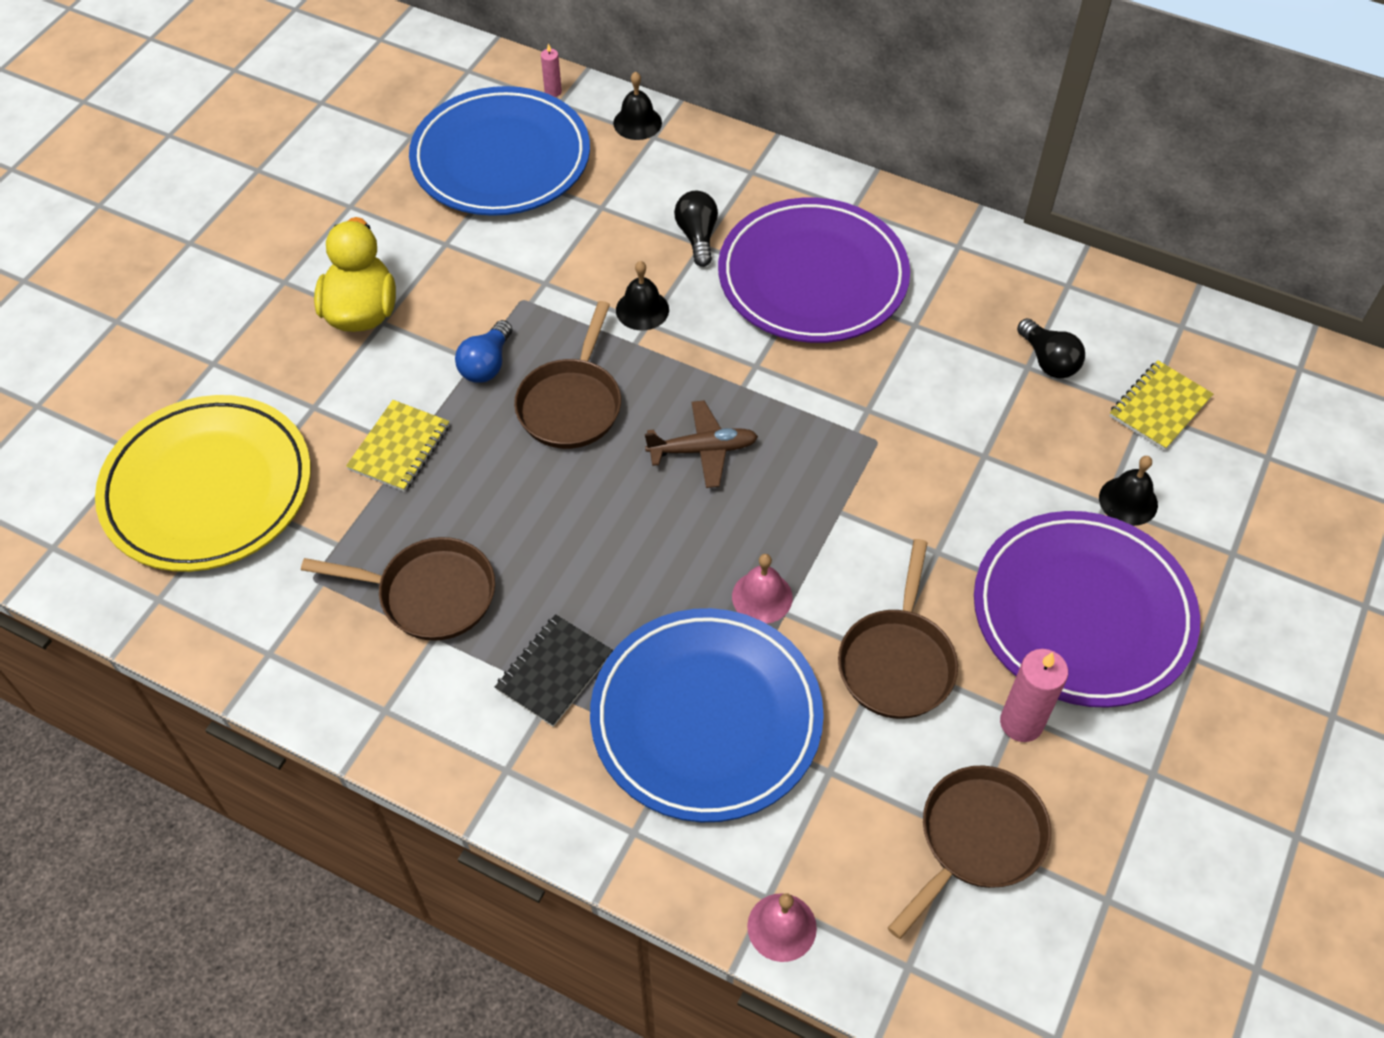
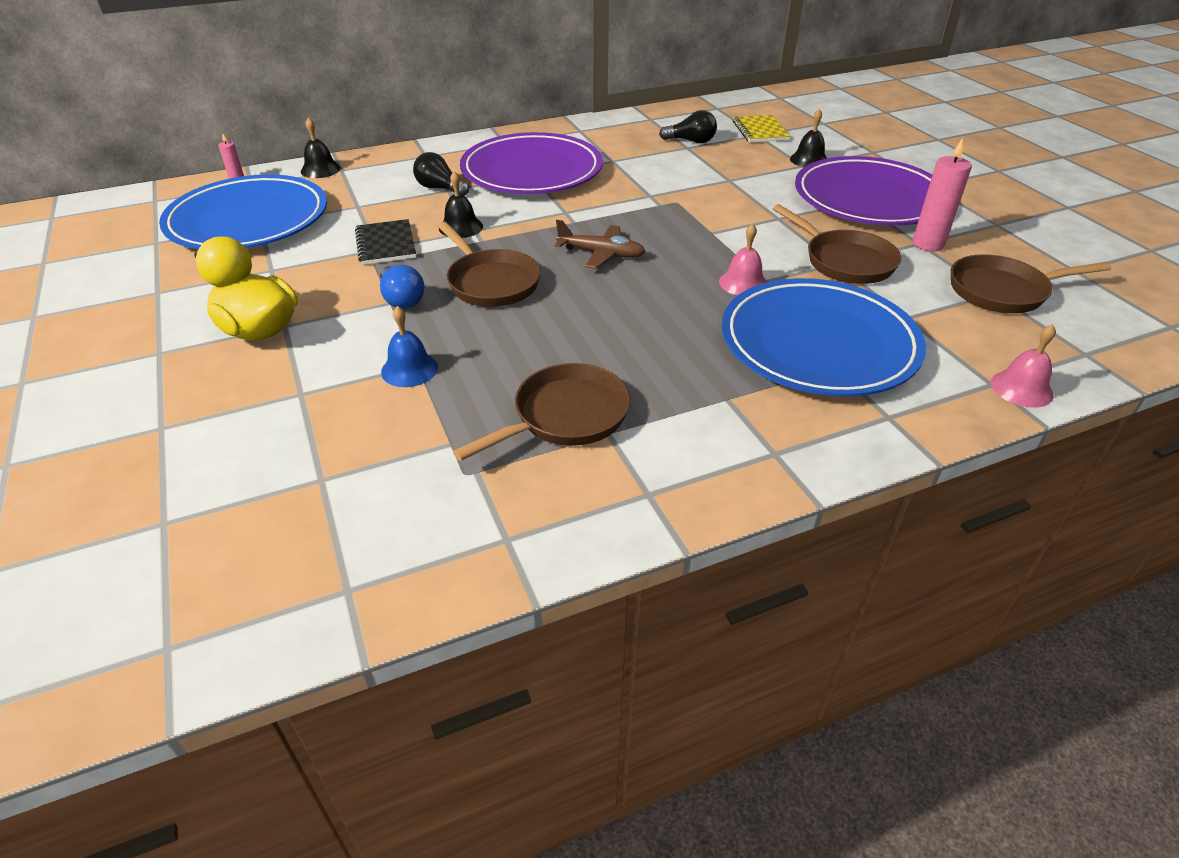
camera: 50 degrees left, 15 degrees down
(208, 489) = (280, 494): yellow plate -> none
(399, 448) = (409, 369): yellow notebook -> blue bell
(554, 672) = (708, 389): black notebook -> black notebook (386, 244)
(703, 450) = (601, 254): brown plane -> brown plane turned 75 degrees clockwise
(977, 840) = (1002, 291): brown pan -> brown pan turned 90 degrees counterclockwise

